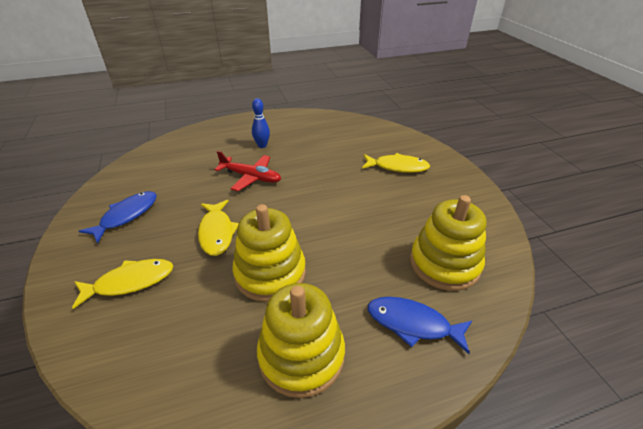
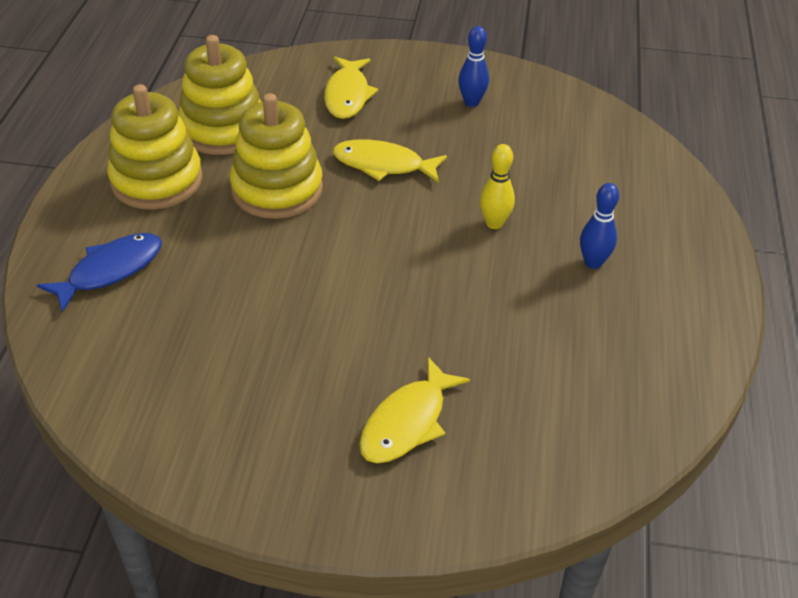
camera: 115 degrees right, 5 degrees up
(126, 215) = (471, 102): blue fish -> blue bowling pin
(250, 177) = (494, 223): red plane -> yellow bowling pin
(444, 263) = (155, 348): yellow stacking toy -> yellow stacking toy (223, 129)

